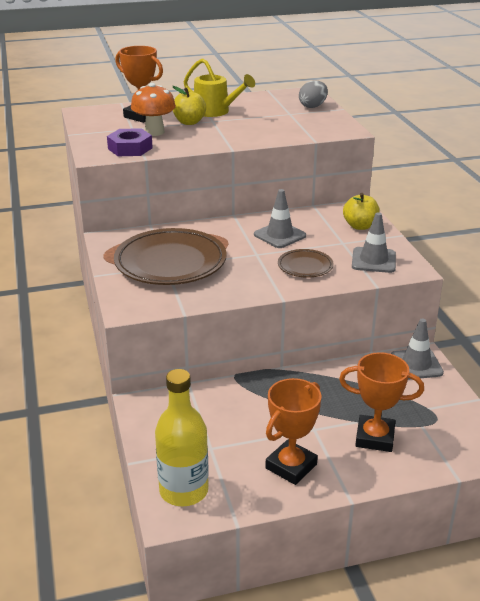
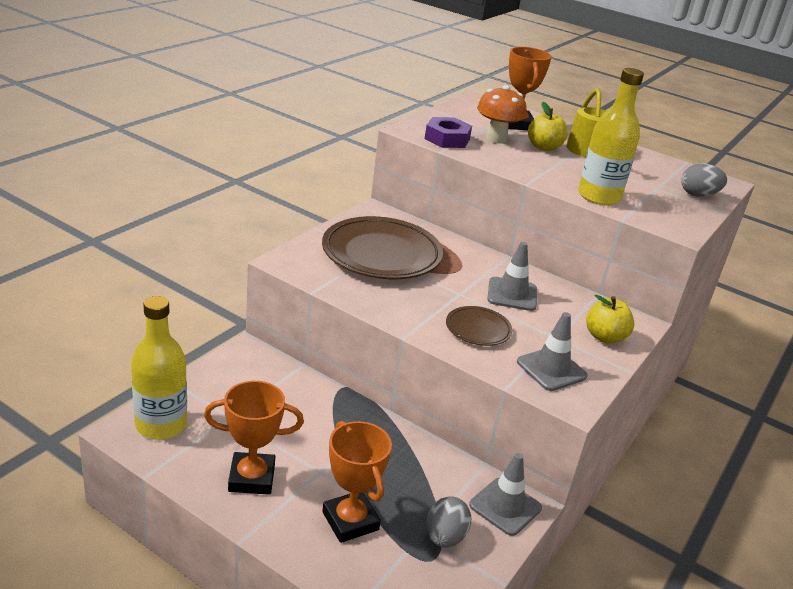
camera: 45 degrees right, 0 degrees up
(279, 135) = (598, 197): none -> yellow bottle
(422, 403) = (445, 537): none -> grey egg

